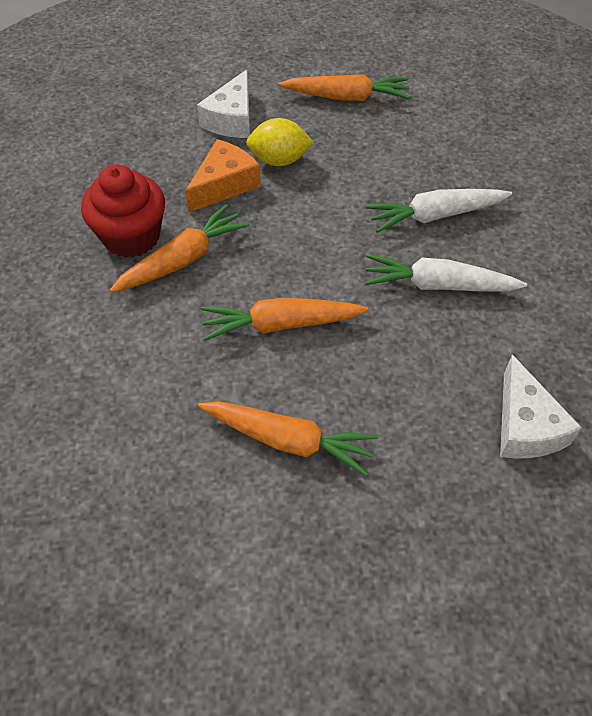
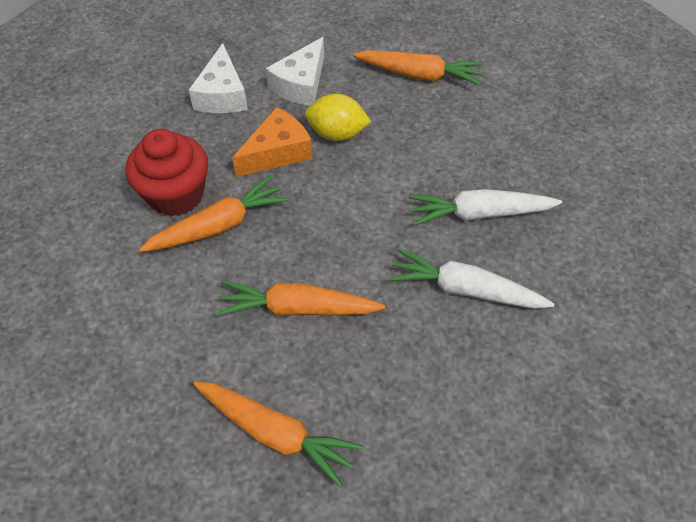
camera: 10 degrees right, 0 degrees up
(525, 426) = (519, 458): white cheese -> white cheese (222, 95)

